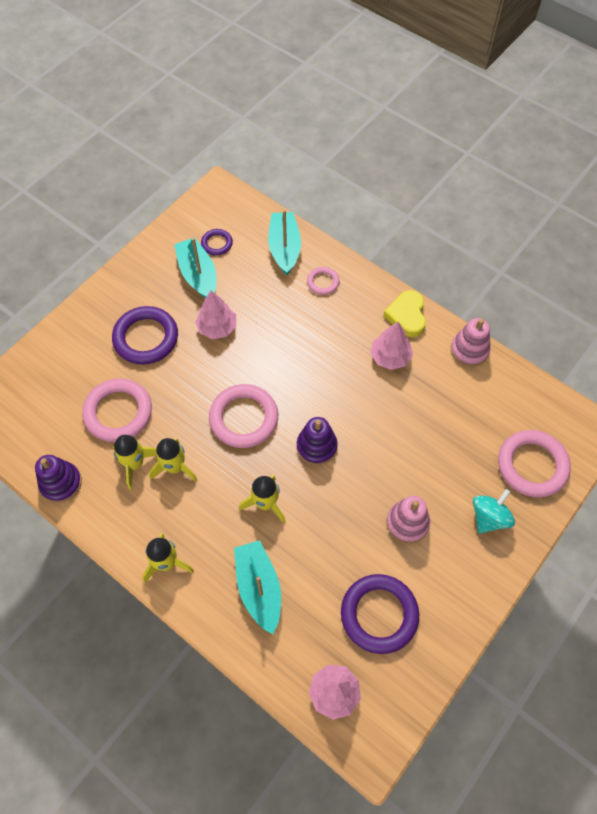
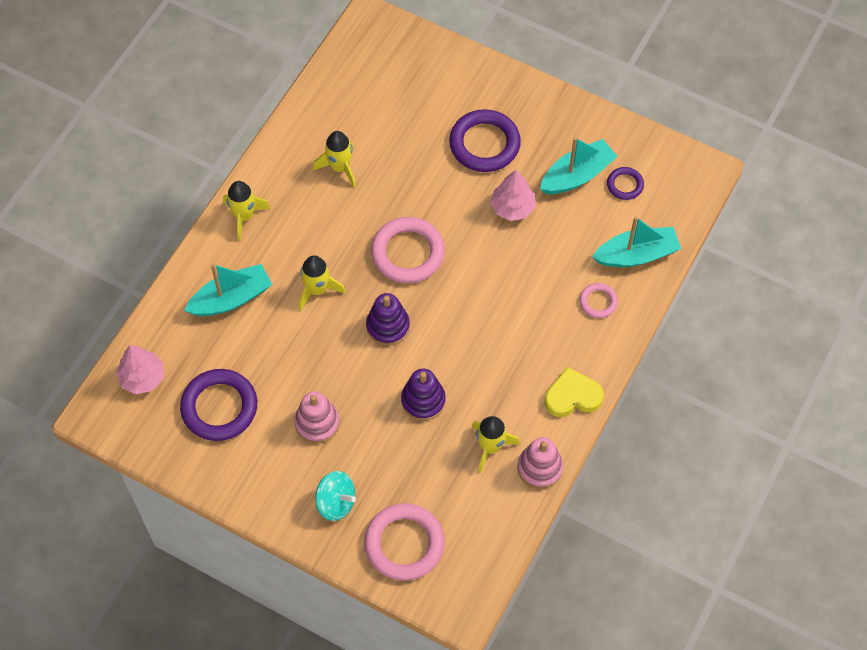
camera: 80 degrees right, 0 degrees up
(61, 483) = (309, 111): purple stacking toy -> purple stacking toy (423, 400)
(118, 412) = (392, 140): pink ring -> none
(175, 467) = (342, 202): yellow rocket -> yellow rocket (490, 447)
(390, 357) = (512, 385): pink tree -> none

